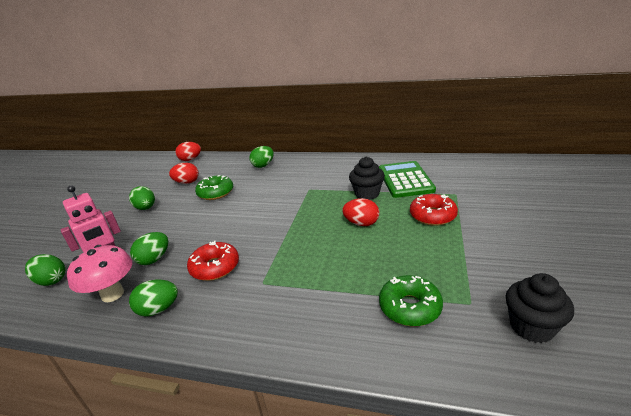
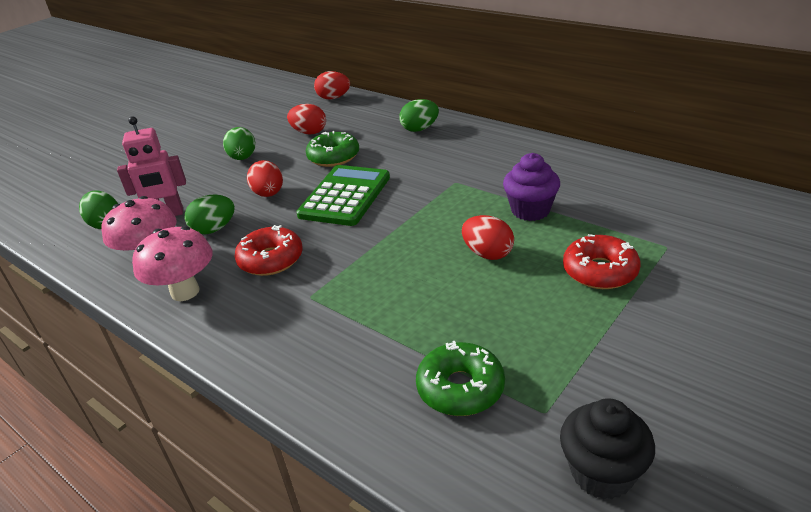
camera: 25 degrees right, 5 degrees up
(158, 309) = (185, 292): green egg -> pink mushroom
(183, 226) = (269, 194): none -> red egg
(367, 194) = (530, 210): black cupcake -> purple cupcake
(405, 180) = (606, 202): green calculator -> green calculator (345, 196)

